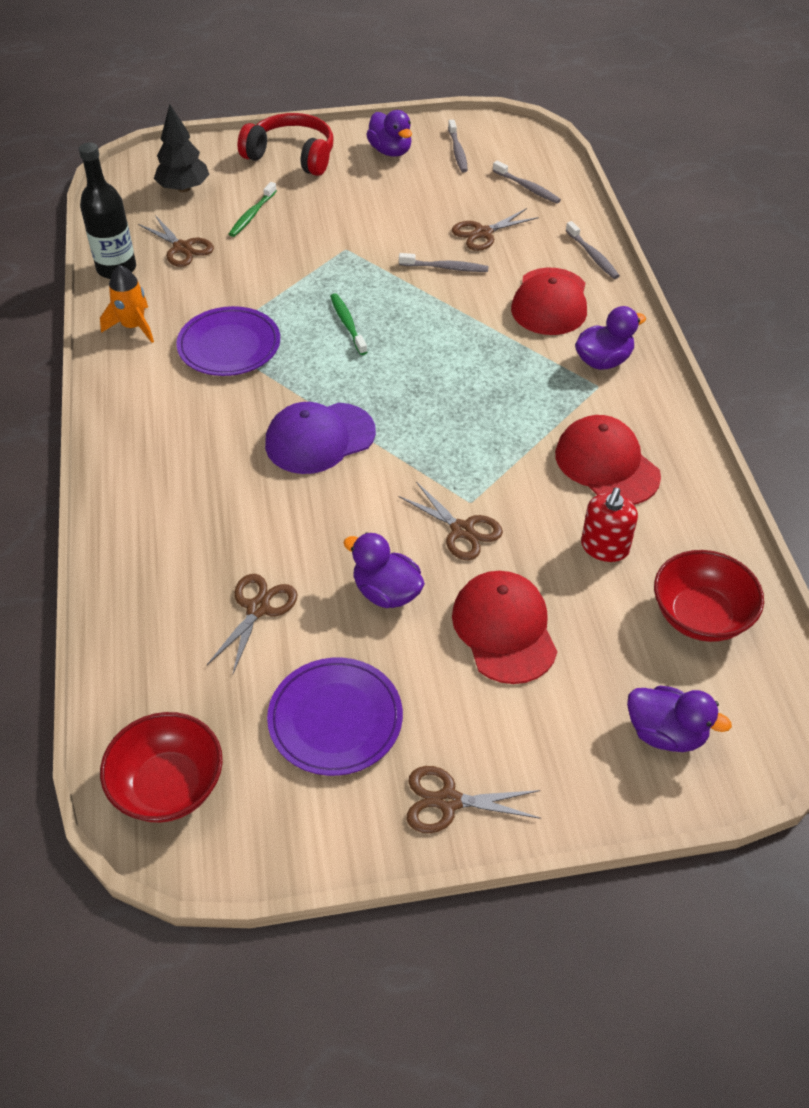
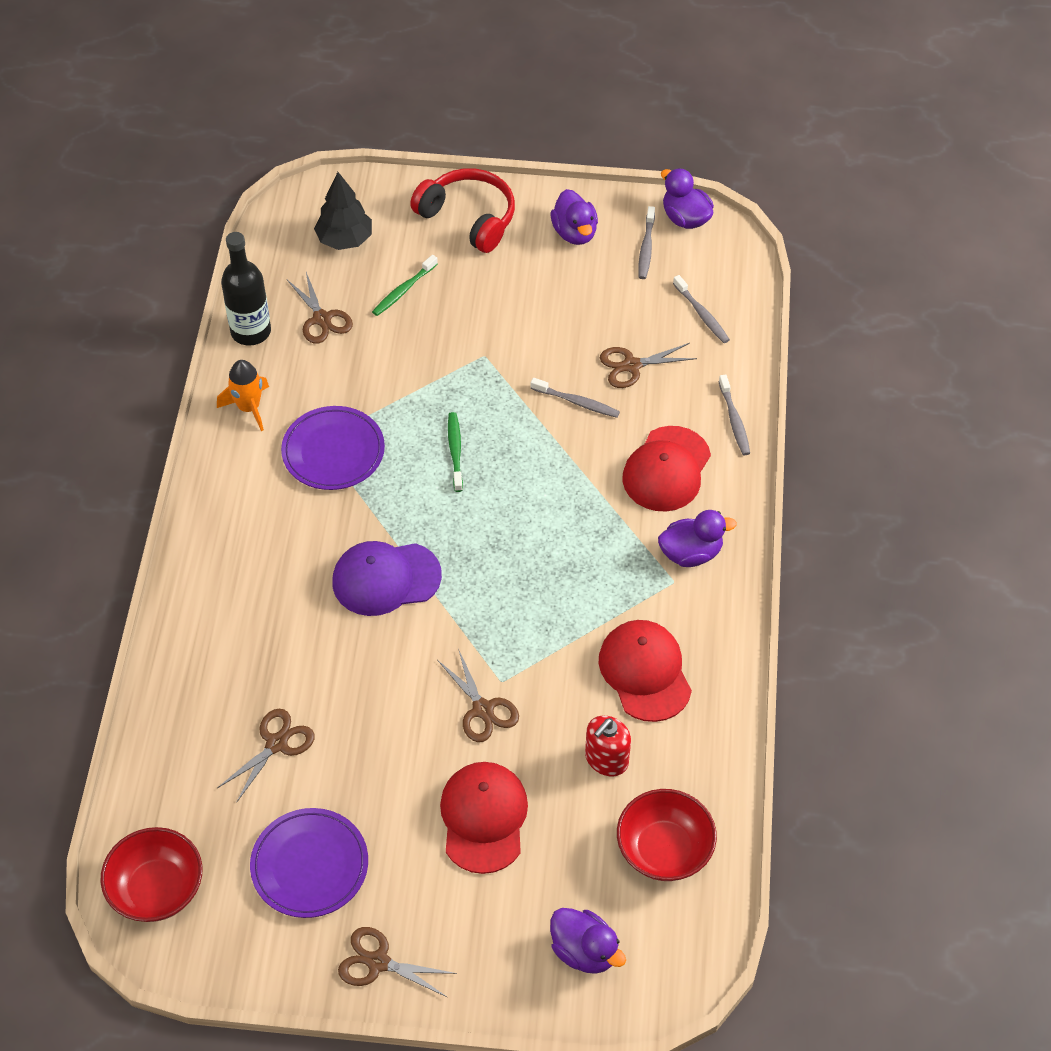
camera: 15 degrees right, 5 degrees up
(386, 592) = (393, 756): purple duck -> purple duck (685, 218)

